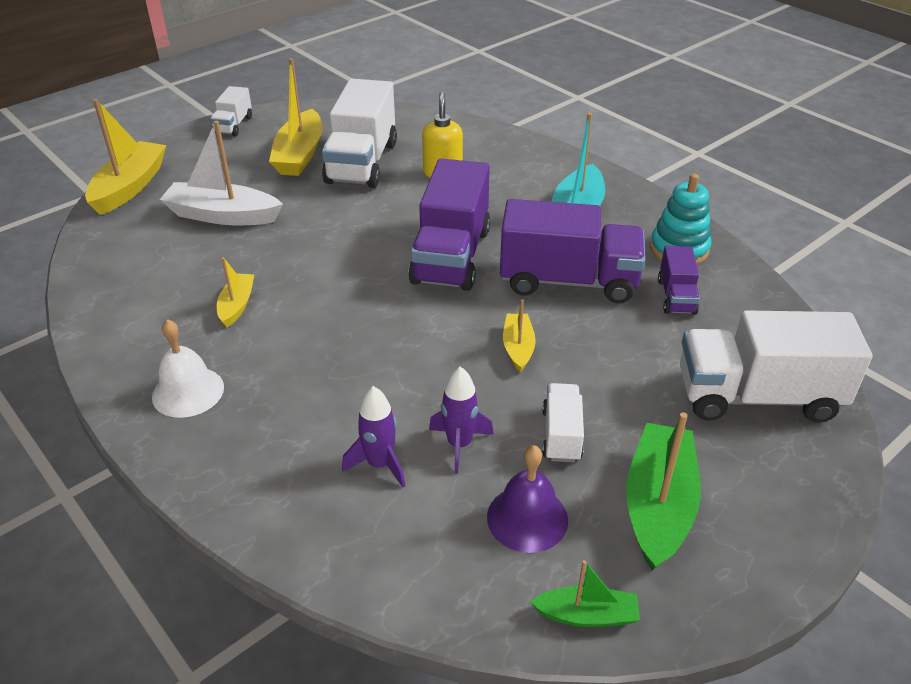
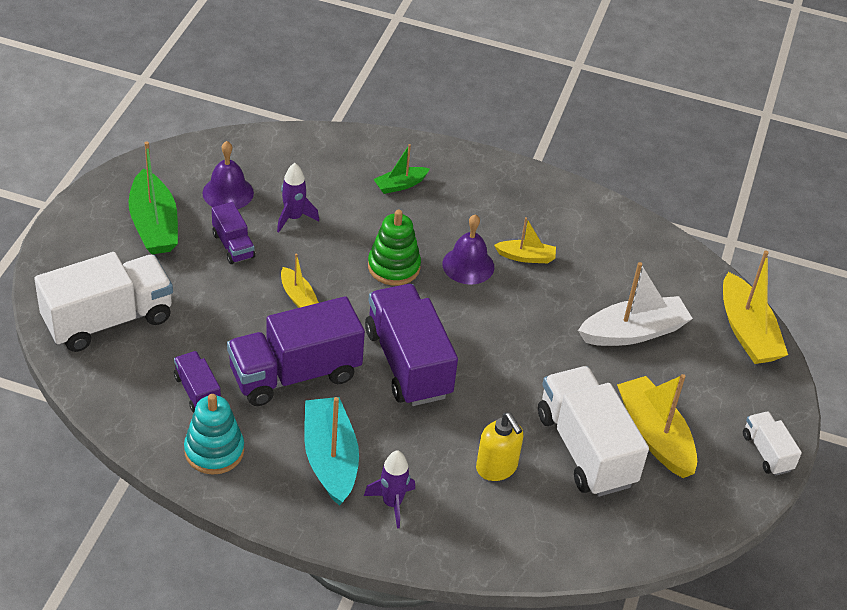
camera: 145 degrees right, 5 degrees up
(188, 391) = (487, 190): white bell -> none
(237, 305) = (526, 257): yellow boat -> yellow boat turned 60 degrees counterclockwise
(305, 318) = (468, 265): none -> purple bell
(380, 464) = (332, 191): purple rocket -> purple rocket (392, 503)
(386, 343) = (394, 267): none -> green stacking toy
(561, 435) = (233, 245): white truck -> purple truck
(587, 615) = (172, 161): green boat -> green boat (400, 185)

